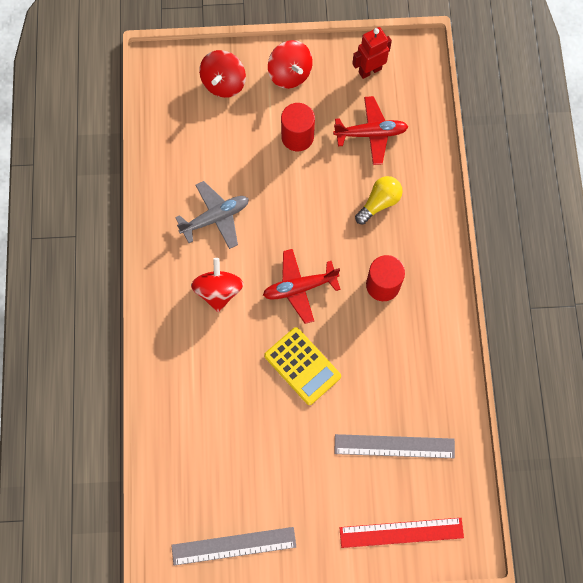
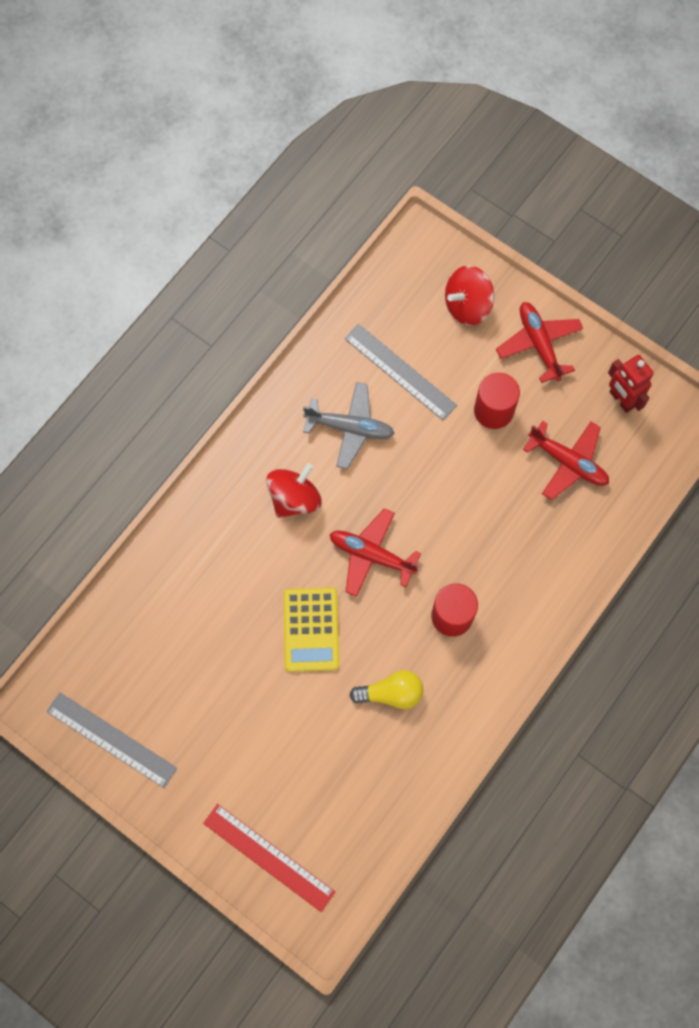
camera: 40 degrees right, 0 degrees up
(290, 74) = (539, 344): red spinning top -> red plane
(369, 70) = (621, 400): red robot -> red robot turned 135 degrees counterclockwise
(379, 203) = (517, 535): yellow light bulb -> yellow light bulb (391, 693)
(394, 446) = (331, 774): grey ruler -> grey ruler (400, 372)

